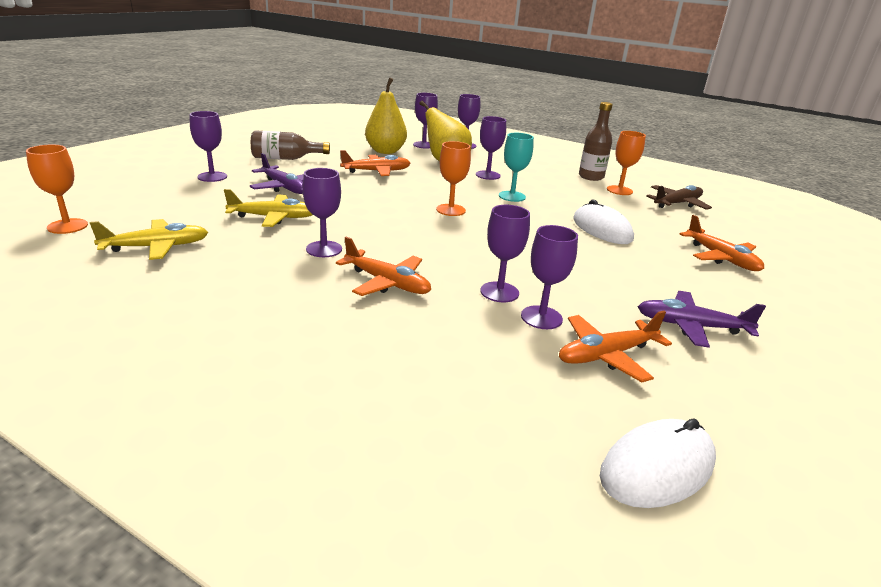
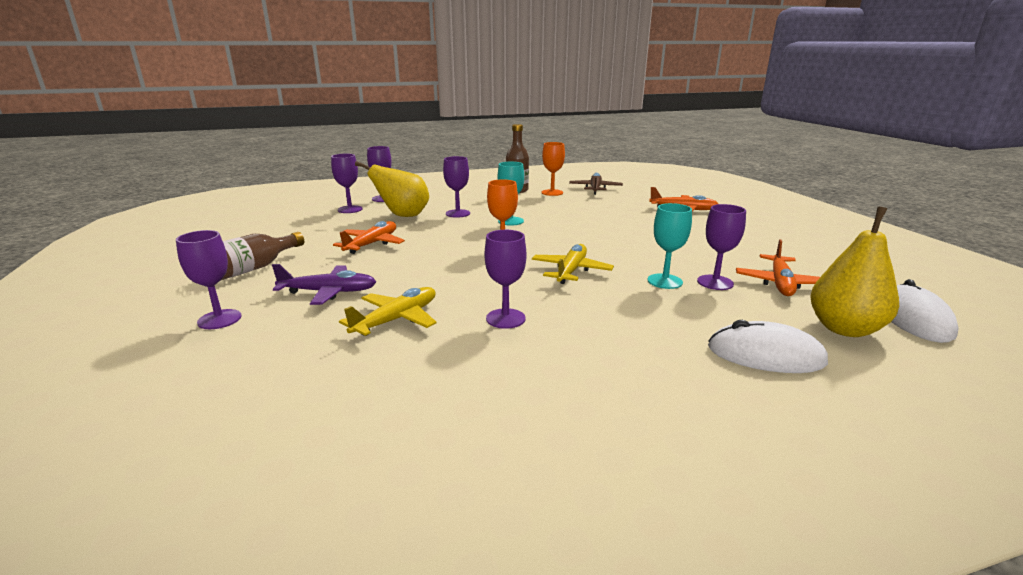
camera: 45 degrees left, 5 degrees down
(67, 226) = (183, 464): orange goblet -> none
(156, 247) = (366, 408): yellow plane -> yellow plane (571, 271)
(385, 151) = (332, 226): yellow pear -> yellow pear (844, 329)
(387, 283) = (605, 314): orange plane -> none
(499, 292) = (664, 281): purple goblet -> turquoise goblet
(602, 229) = (605, 219): white mouse -> white mouse (765, 355)
(691, 326) = (761, 249): purple plane -> none

